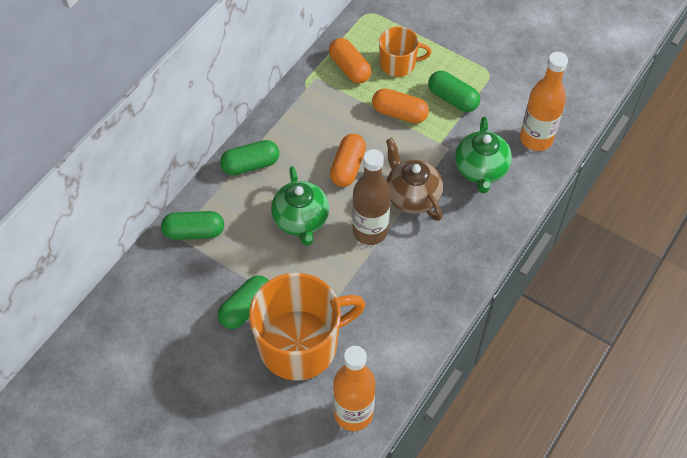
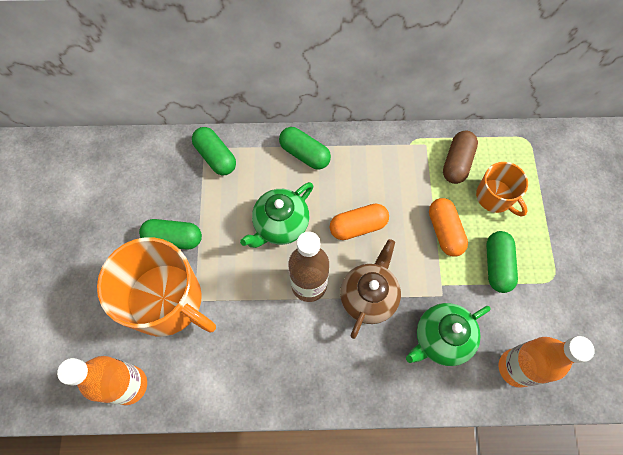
camera: 55 degrees right, 10 degrees up
(349, 68) = (457, 162): orange capsule -> brown capsule

